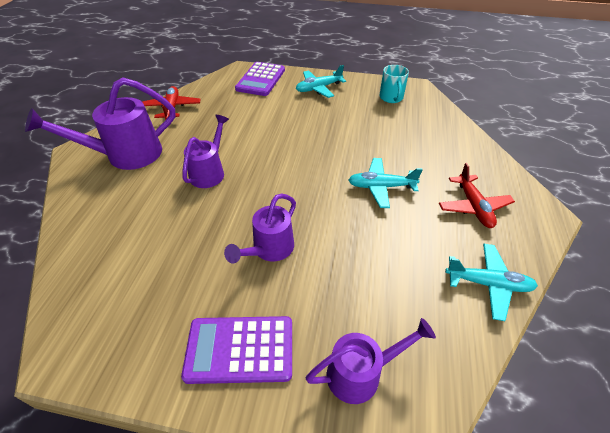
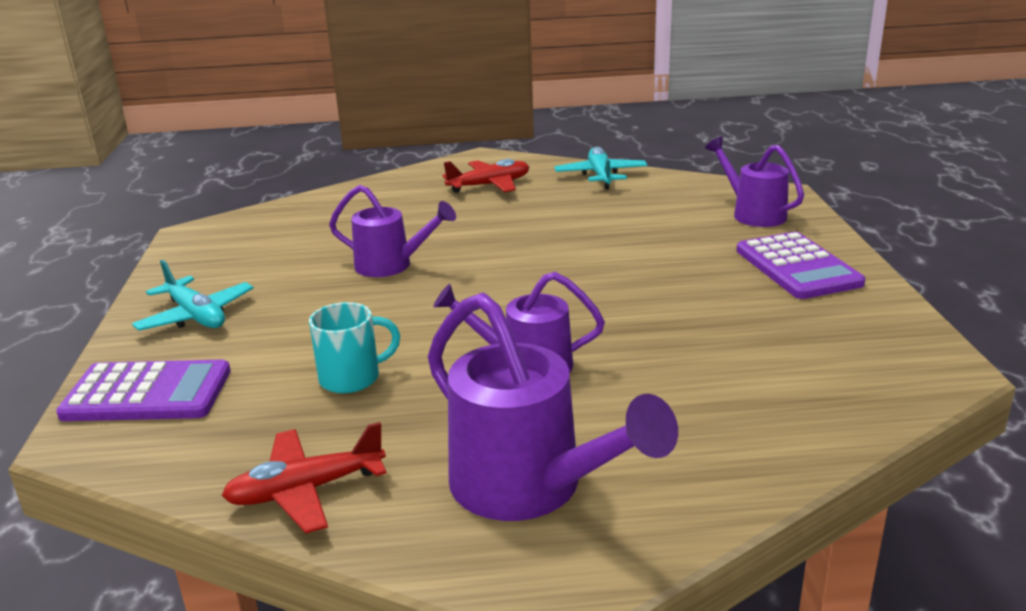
camera: 105 degrees left, 20 degrees down
(269, 249) = (652, 279): purple watering can -> purple watering can (391, 265)
(381, 187) = (483, 232): turquoise plane -> none
(391, 98) = (233, 248): turquoise mug -> turquoise mug (352, 378)

